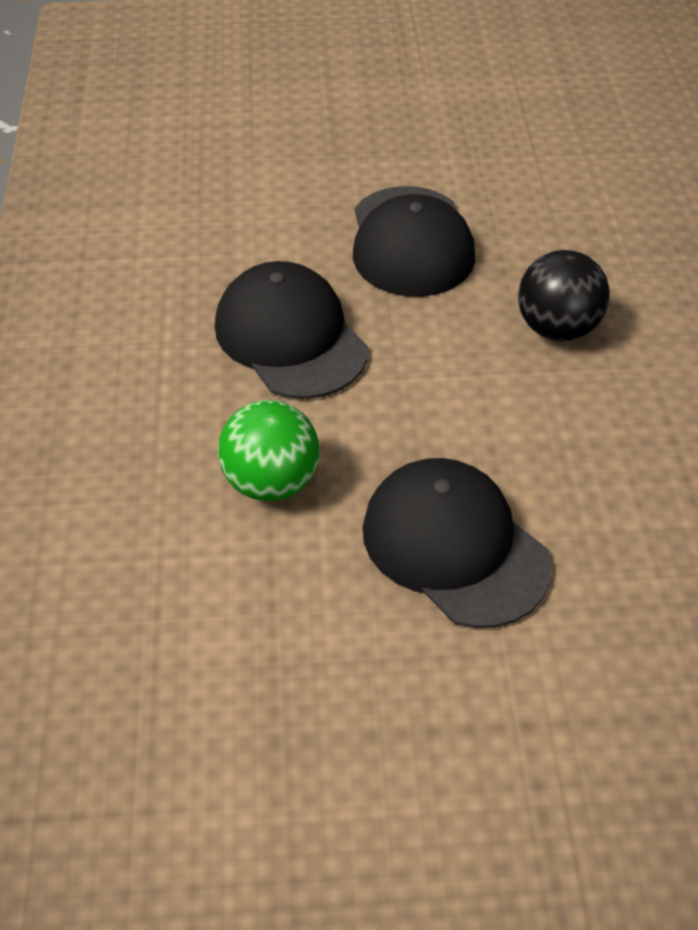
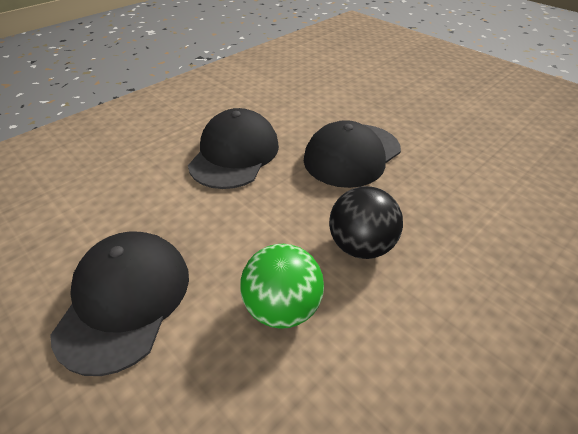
camera: 50 degrees right, 5 degrees down
(271, 482) = (124, 200): green ball -> green ball (282, 307)

